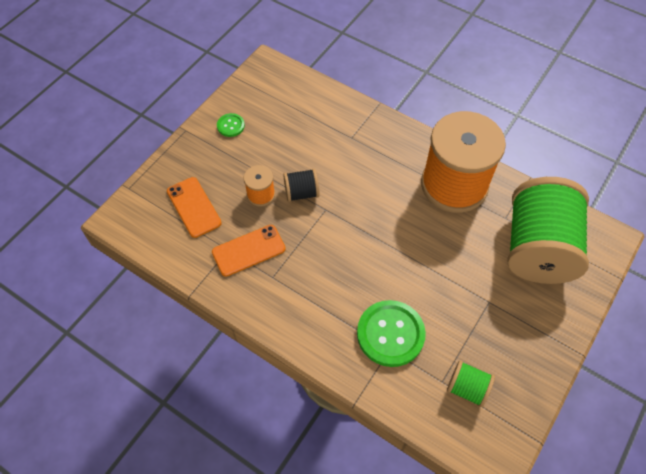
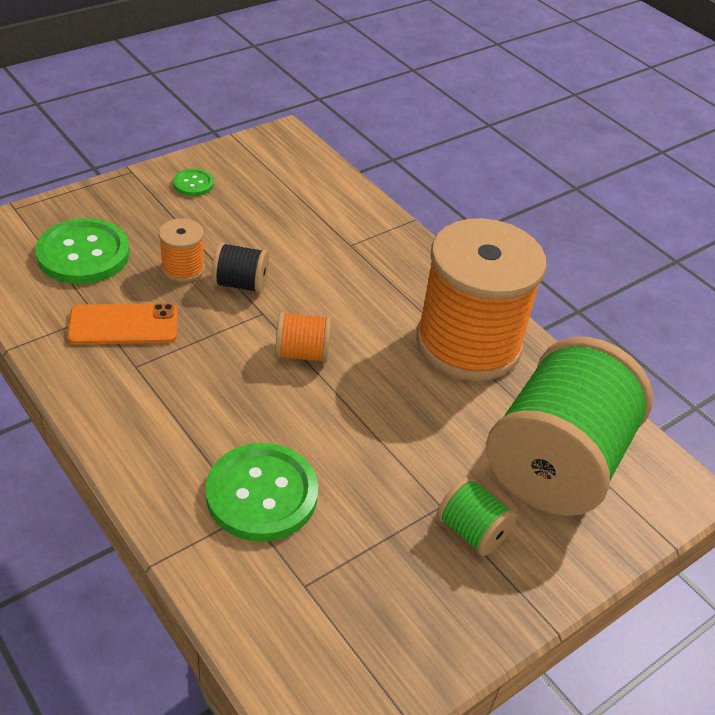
camera: 15 degrees right, 15 degrees down
(193, 207) = (83, 254): orange phone -> green button
(364, 229) = (302, 353): none -> orange spool
(467, 388) = (338, 609): green spool -> green spool (472, 531)

